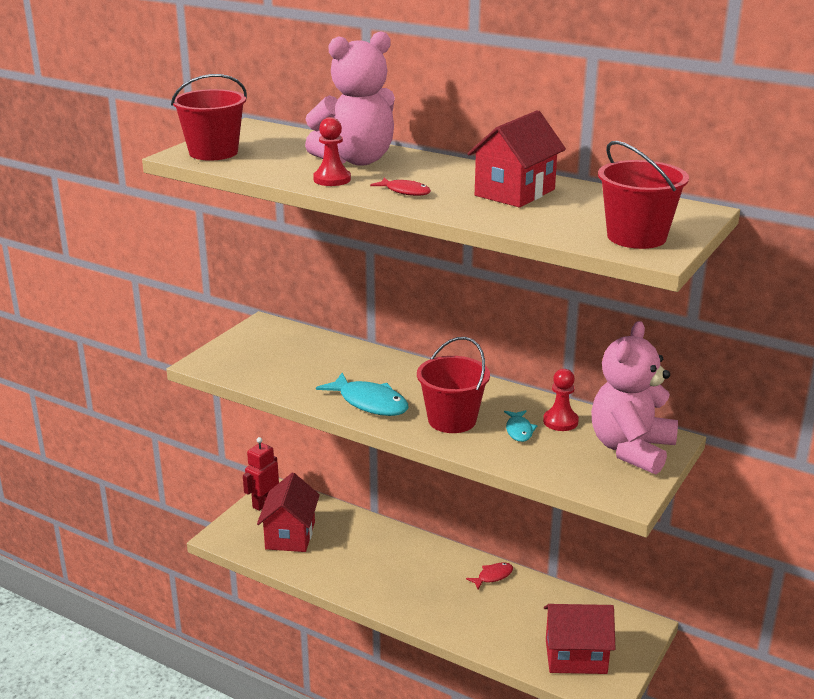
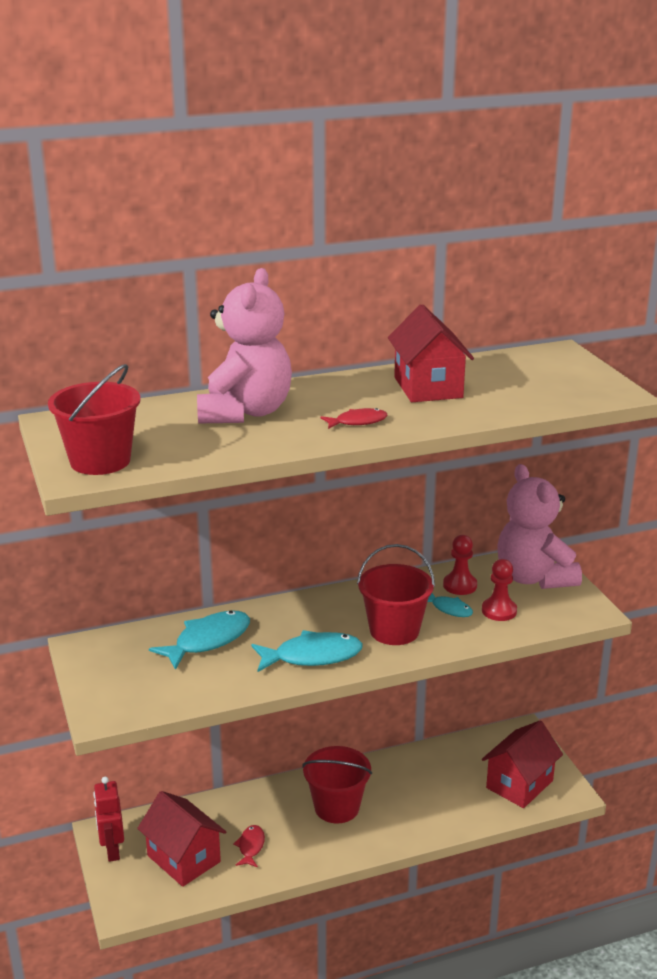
camera: 50 degrees left, 0 degrees up
(331, 359) = (208, 640): none -> turquoise fish
(332, 179) = (276, 438): red pawn -> red pawn (499, 611)
(493, 576) = (384, 770): red fish -> red fish (251, 846)
(636, 237) = (580, 386): red bucket -> red bucket (337, 807)

